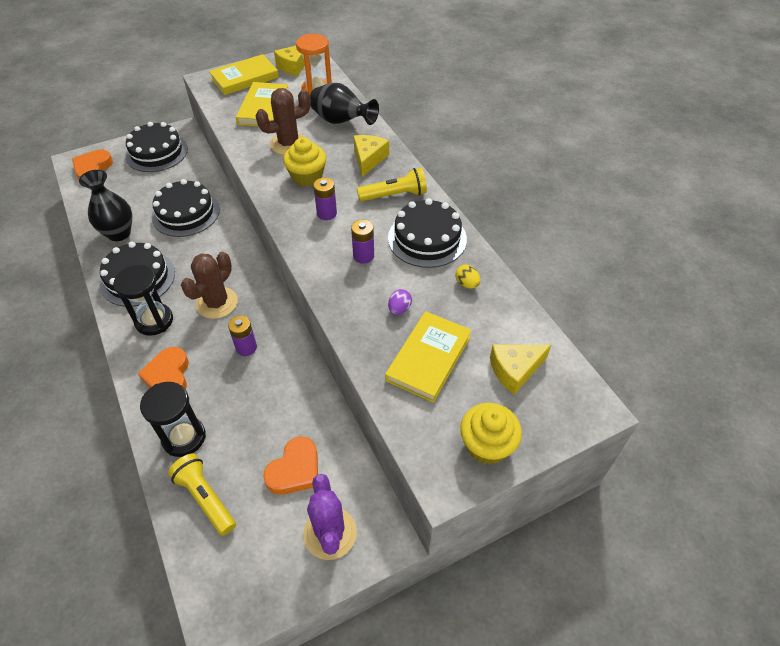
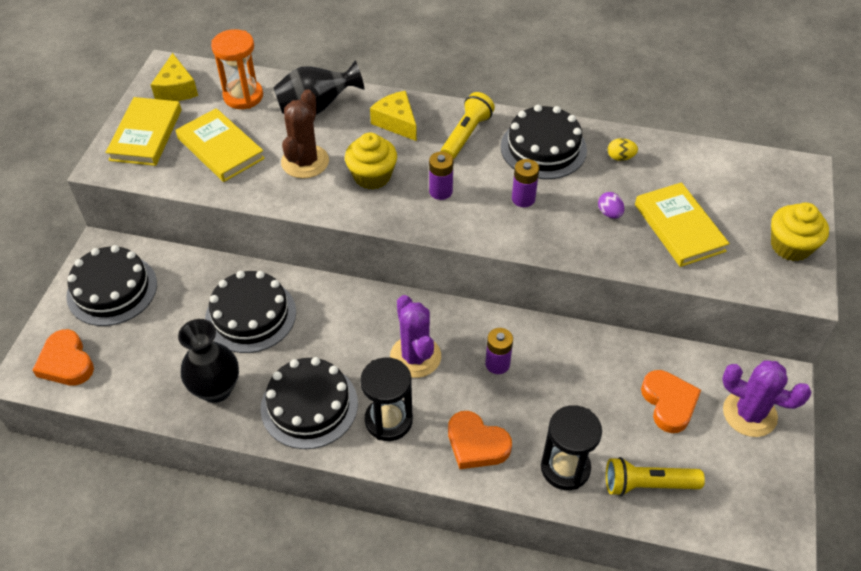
camera: 50 degrees left, 0 degrees up
(217, 303) = (415, 356): brown cactus -> purple cactus
(515, 370) = (734, 187): yellow cheese -> none

